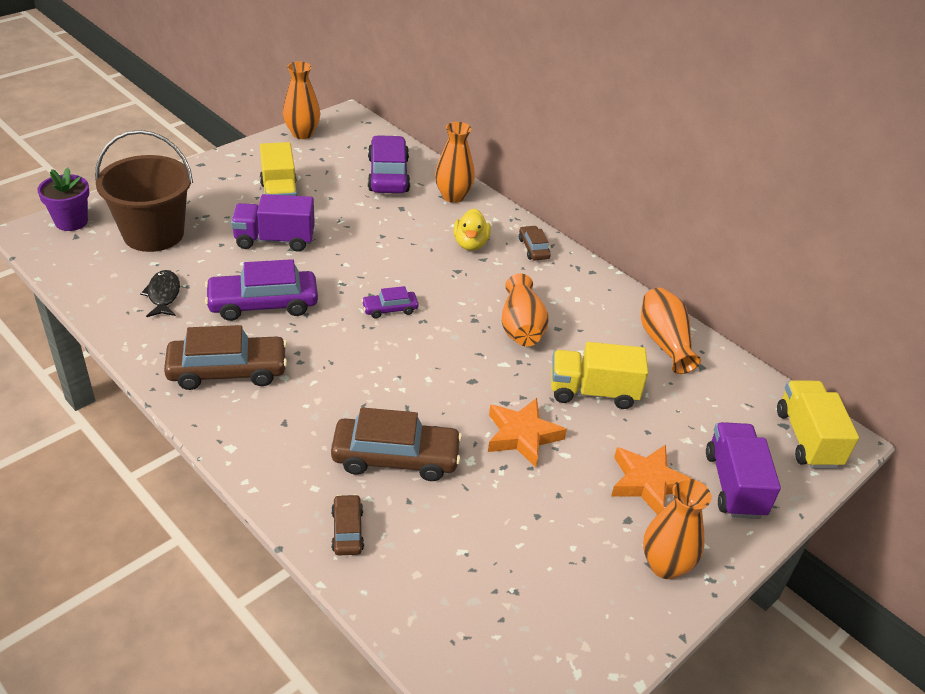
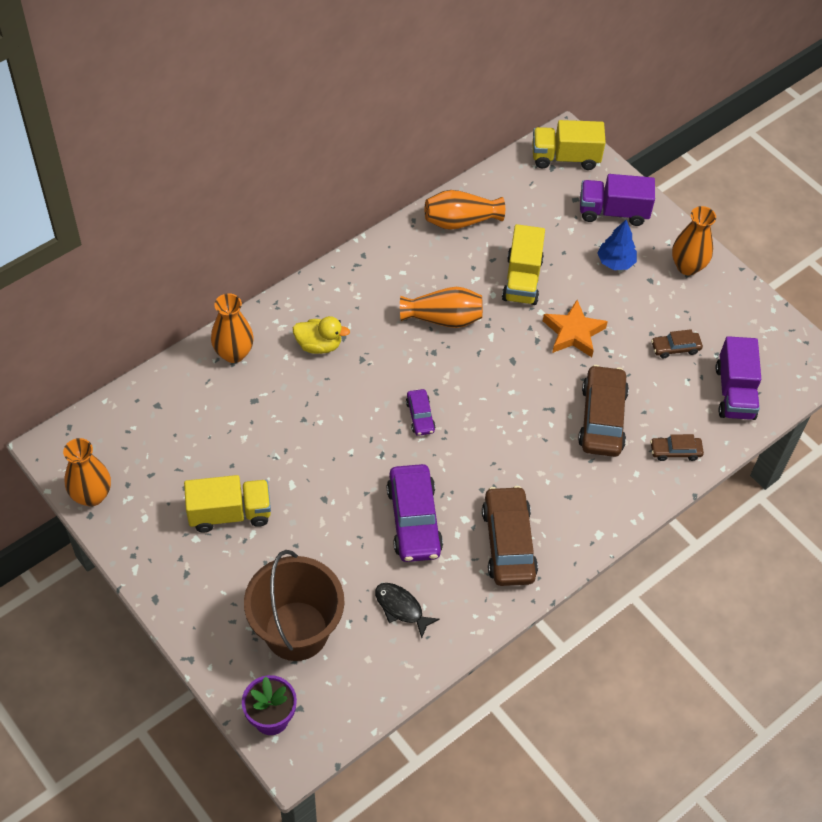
camera: 85 degrees left, 15 degrees up
(163, 295) = (401, 608): black fish -> black fish turned 45 degrees clockwise
(274, 240) = (309, 515): purple truck -> purple truck (734, 392)
(388, 175) = (189, 410): purple car -> none
(533, 248) = (327, 295): brown car -> brown car (675, 348)
(647, 483) = (615, 262): orange star -> blue tree

